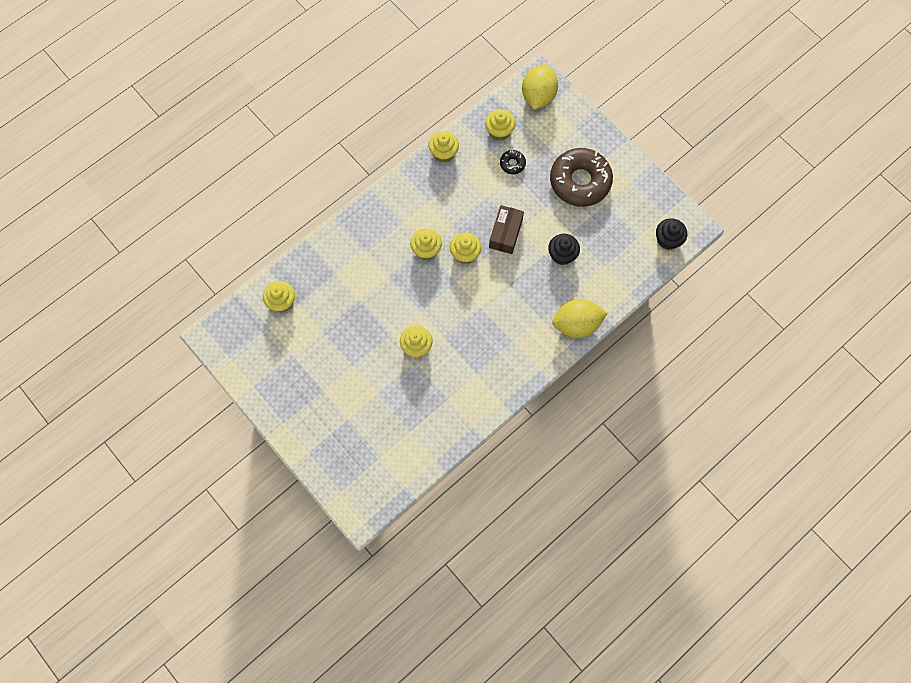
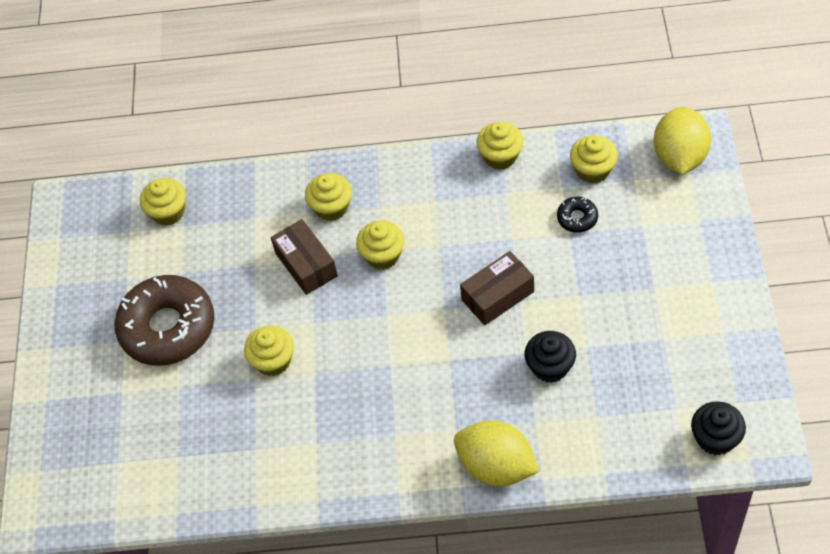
camera: 45 degrees right, 15 degrees down
(388, 281) = (306, 264): none -> brown box
(465, 253) = (426, 289): yellow cupcake -> yellow cupcake (331, 207)
(538, 96) = (679, 157): yellow lemon -> yellow lemon turned 45 degrees counterclockwise
(580, 181) = (650, 291): brown donut -> brown donut (168, 327)

